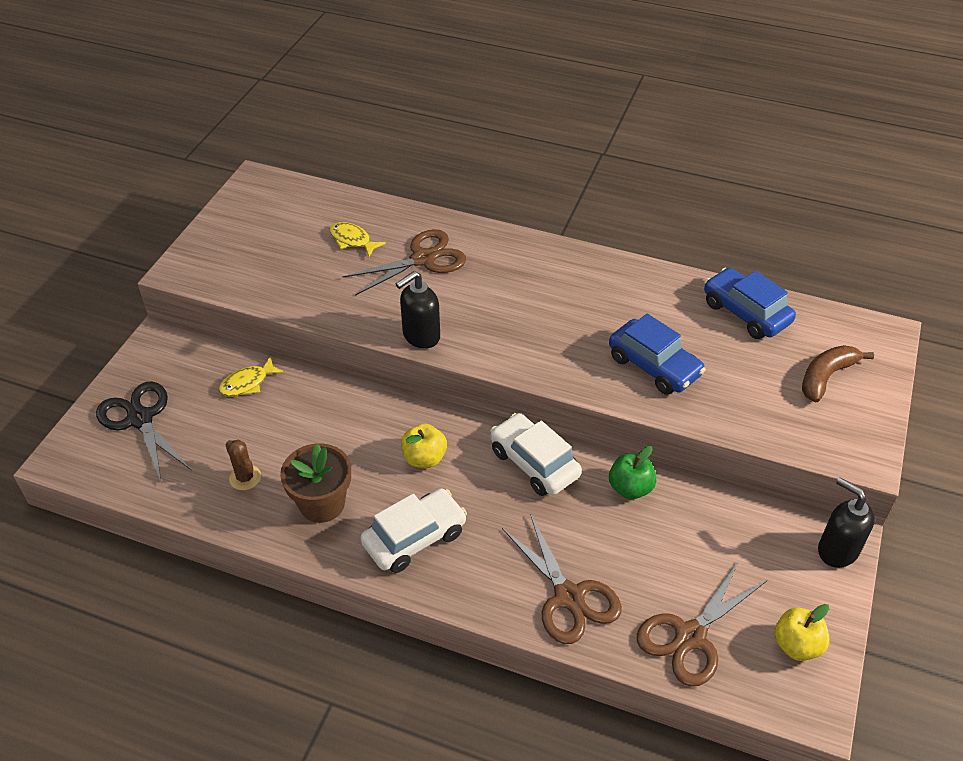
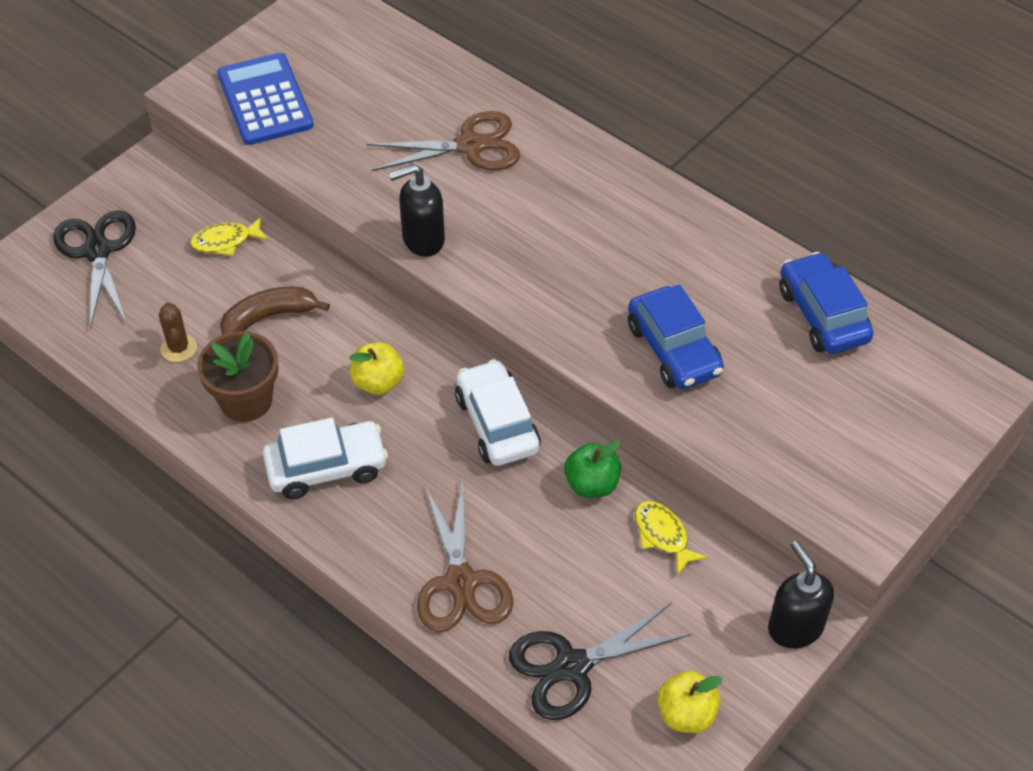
camera: 20 degrees right, 5 degrees up
(243, 264) = (265, 100): none -> blue calculator
(352, 240) = (400, 101): yellow fish -> yellow fish (663, 535)
(690, 636) = (572, 666): brown scissors -> black scissors
(826, 377) = (876, 421): brown banana -> brown banana (269, 317)

